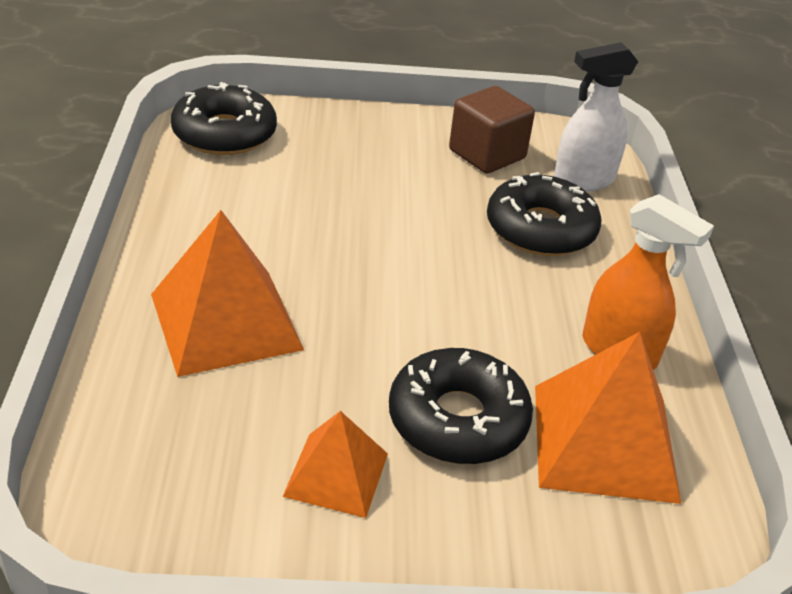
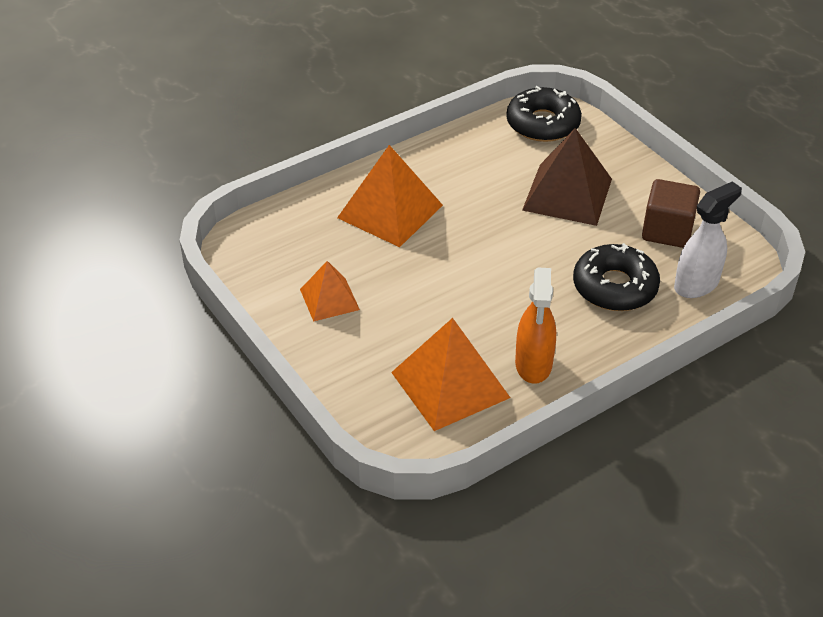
camera: 60 degrees right, 5 degrees up
(359, 180) = (567, 194): none -> brown pyramid
(458, 419) = (408, 323): black donut -> none
(583, 180) = (696, 284): white spray bottle -> white spray bottle turned 105 degrees clockwise

